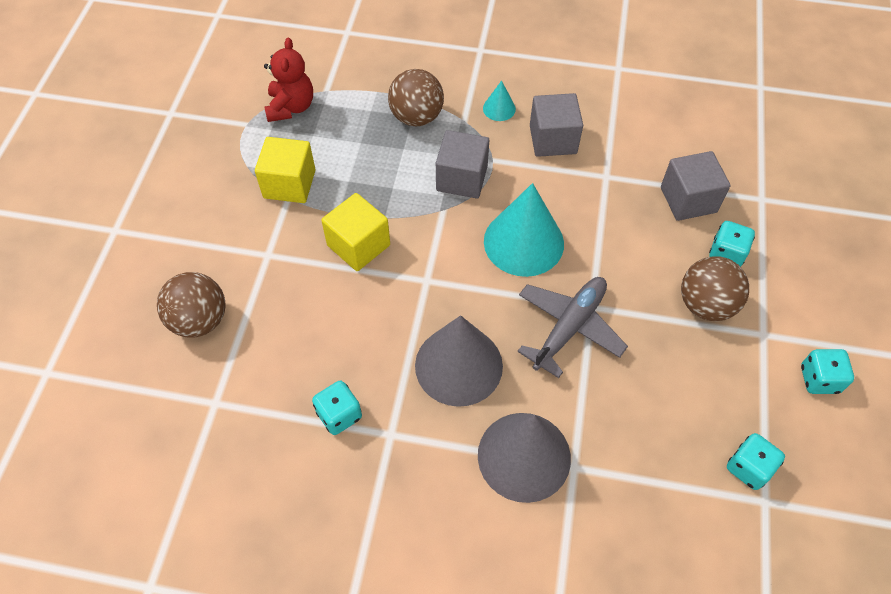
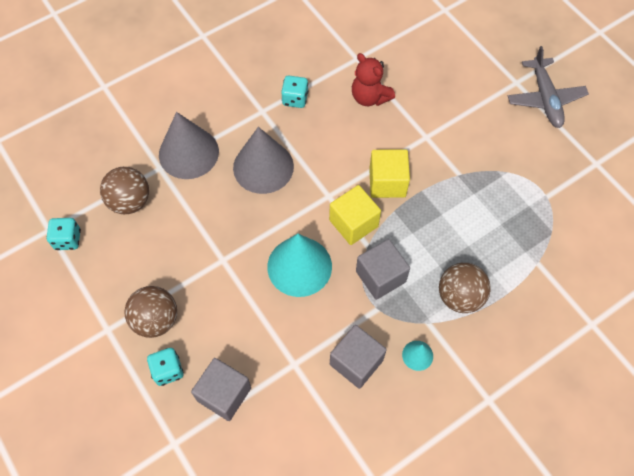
camera: 135 degrees right, 5 degrees up
(200, 320) = (413, 81): brown ball -> brown ball (130, 201)
(289, 184) = (470, 183): yellow cube -> yellow cube (353, 223)
(291, 107) = (540, 231): red teddy bear -> red teddy bear (369, 97)
(569, 327) = (224, 236): grey plane -> grey plane (545, 99)
(819, 379) = (55, 327): turquoise dice -> none

